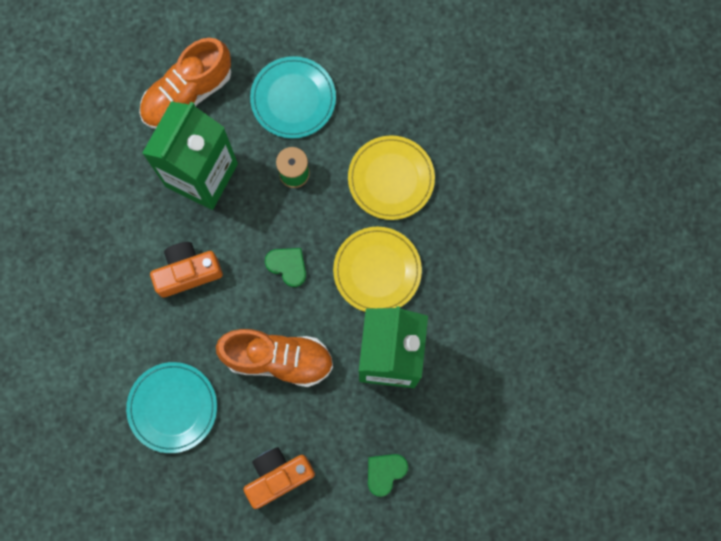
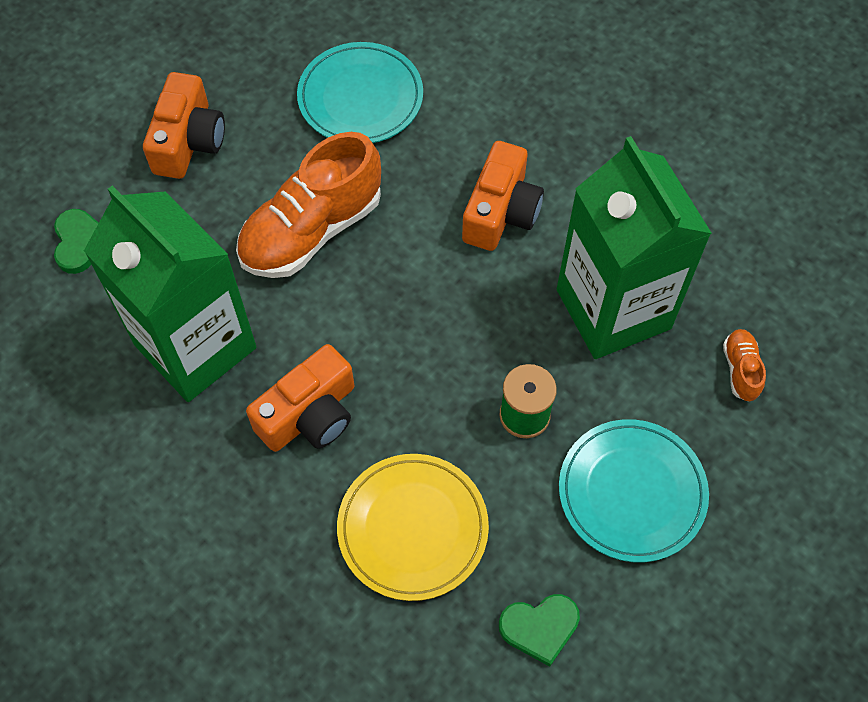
camera: 130 degrees right, 15 degrees down
(188, 94) = (740, 370): orange shoe -> orange shoe, size x0.44
(287, 266) = (411, 319): green heart -> green heart (540, 627)
(377, 271) = (309, 414): yellow plate -> orange camera

